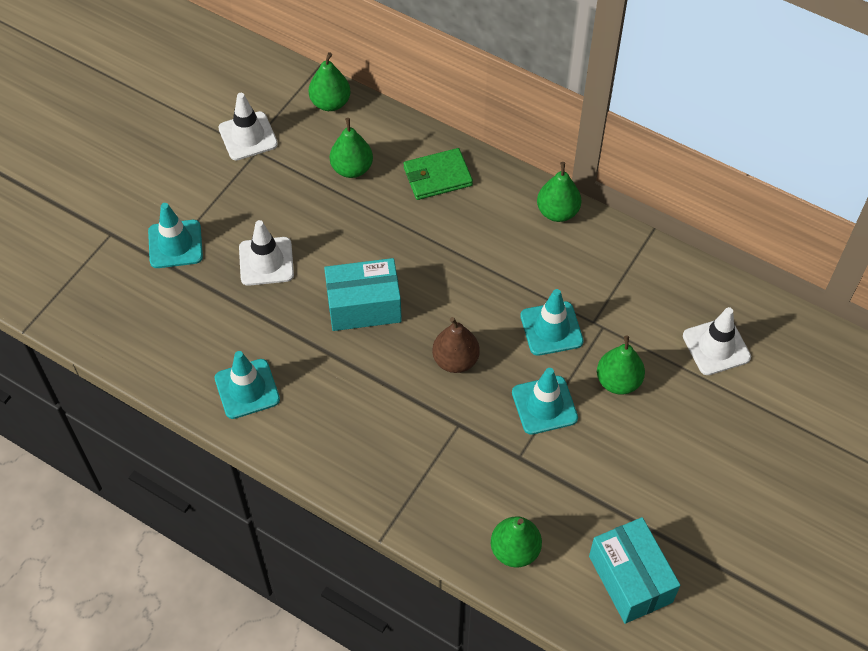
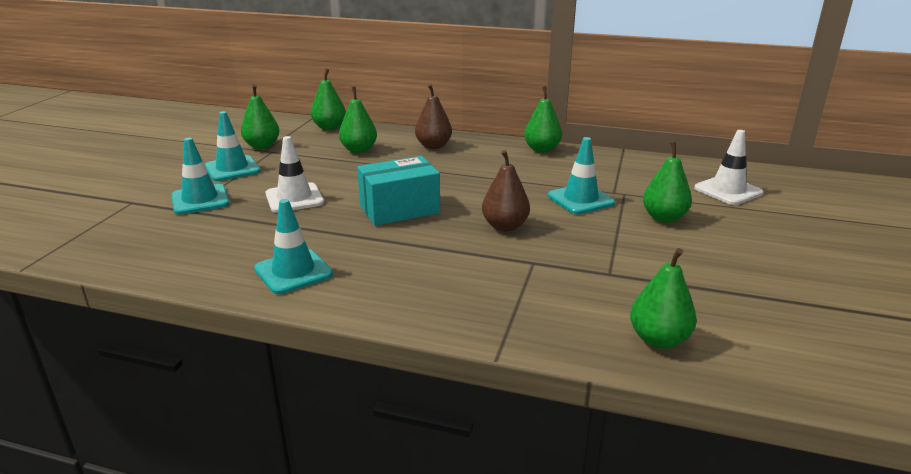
camera: 15 degrees left, 30 degrees down
(248, 136) = (262, 146): white traffic cone -> green pear
(437, 176) = (433, 146): green wallet -> brown pear
(544, 405) = (608, 239): turquoise traffic cone -> turquoise traffic cone (232, 169)
(630, 579) = (803, 339): turquoise box -> none

